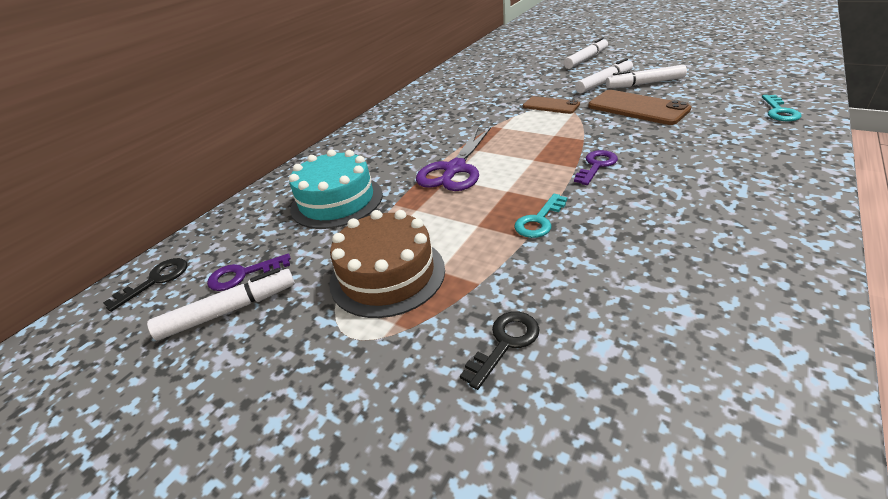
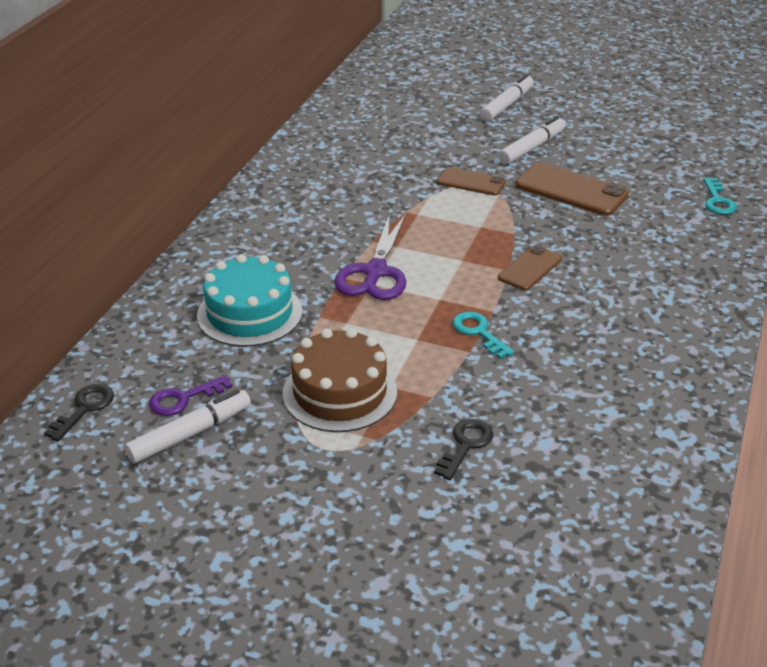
camera: 15 degrees left, 0 degrees up
(539, 220) = (478, 332): turquoise key -> turquoise key turned 120 degrees clockwise
(596, 166) = (530, 268): purple key -> brown phone
(644, 84) = (579, 152): white marker -> none

